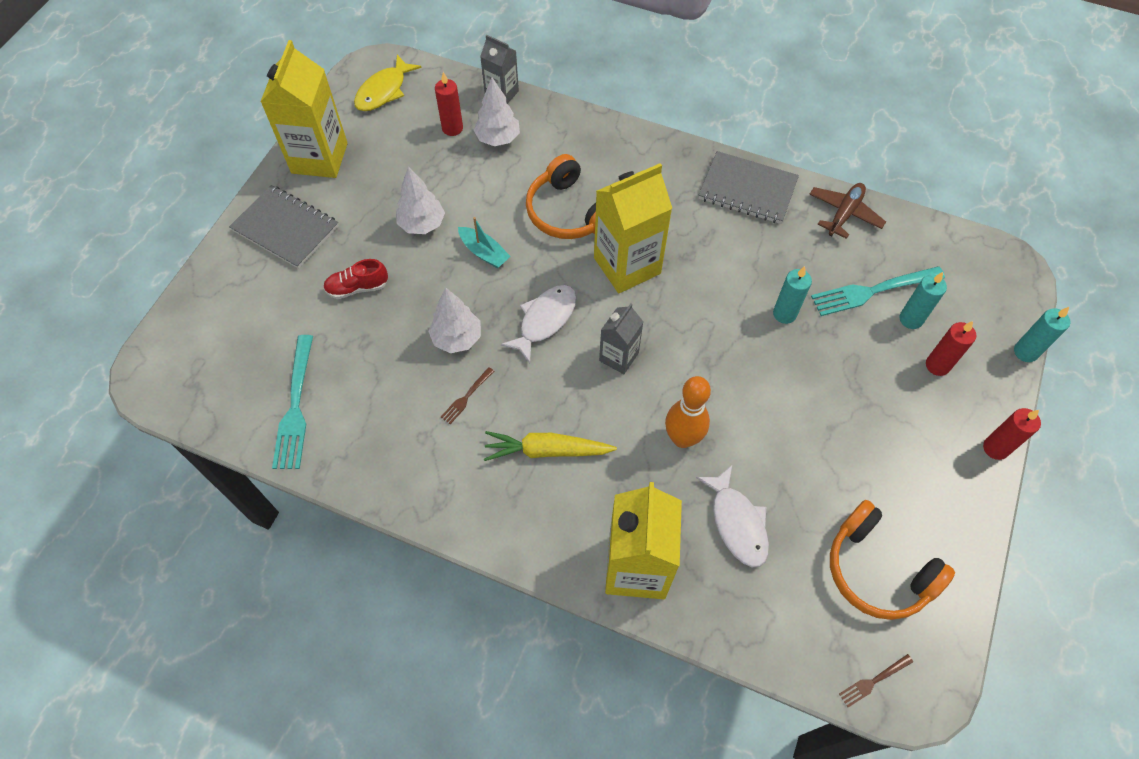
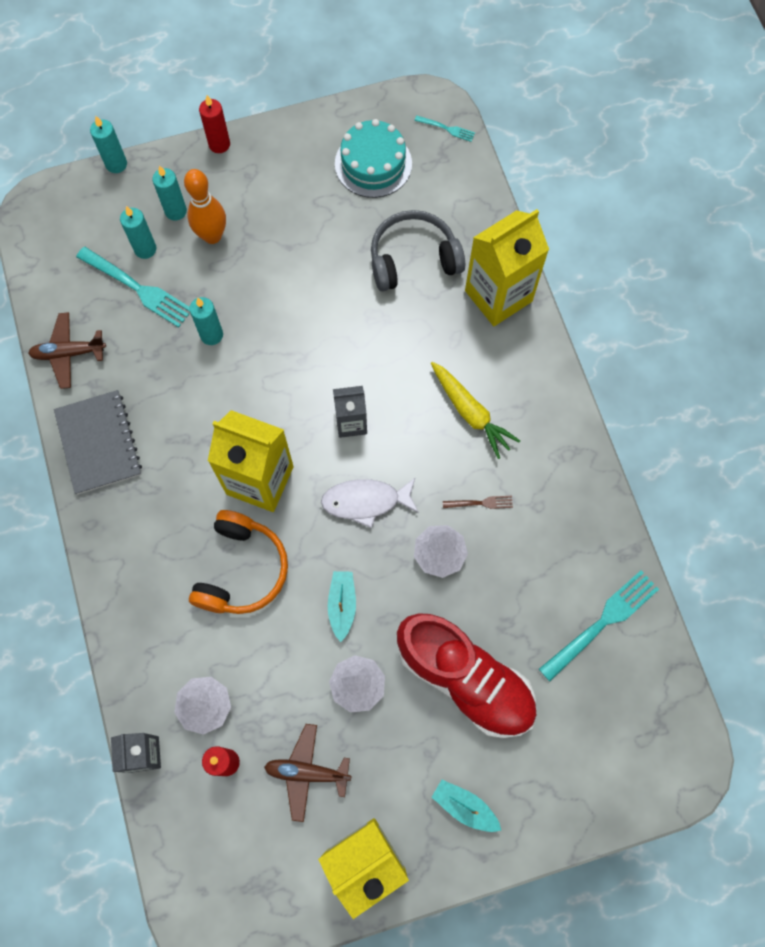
camera: 130 degrees left, 10 degrees up
(286, 228) = (464, 806): grey notebook -> turquoise boat
(357, 288) = (465, 679): red shoe -> red shoe, size x2.26
(384, 91) = (232, 882): yellow fish -> none
(401, 163) = (307, 772): none -> brown plane
(682, 438) = (381, 332): orange bowling pin -> orange bowling pin (212, 236)
(737, 523) = (413, 259): white fish -> grey headphones
(873, 681) = (446, 129): brown fork -> turquoise fork
(877, 570) = (373, 164): orange headphones -> turquoise cake
(937, 365) = (176, 211): red candle -> turquoise candle

